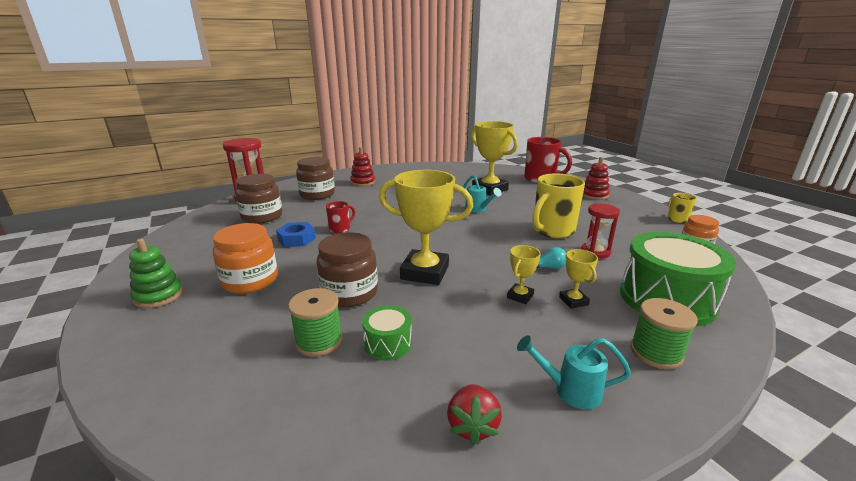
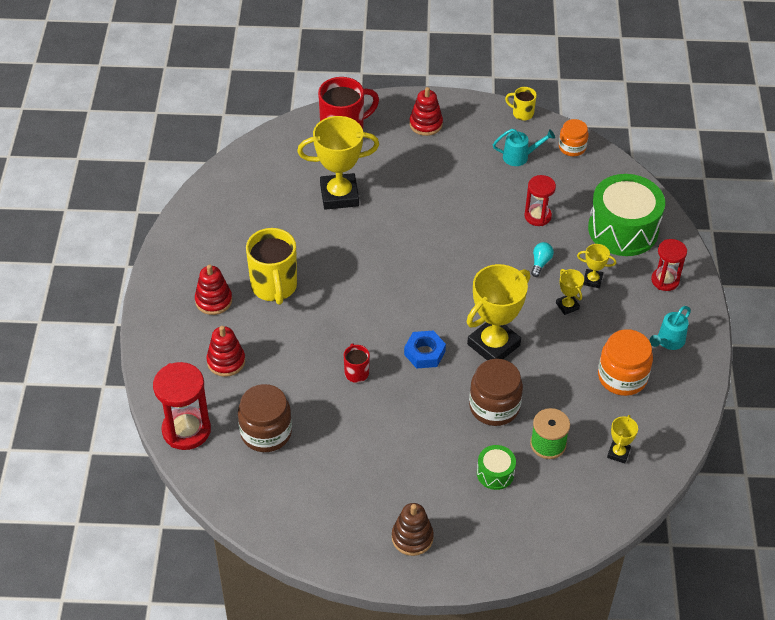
camera: 60 degrees left, 25 degrees up
(158, 296) = (412, 537): green stacking toy -> brown stacking toy
(250, 281) = (427, 469): orange jar -> orange jar (622, 377)
(296, 239) = (357, 415): blue nut -> blue nut (424, 353)
(317, 194) = (226, 361): brown jar -> red stacking toy
(336, 407) = (618, 453): none -> yellow trophy
(388, 343) = (575, 407): green drum -> green drum (495, 473)
(472, 426) = (666, 398): red strawberry -> none
(478, 209) = (390, 239): turquoise watering can -> turquoise watering can (519, 157)
(552, 231) = (480, 215): yellow mug -> yellow mug (274, 287)
(655, 352) = (665, 280): green spool -> red hourglass

